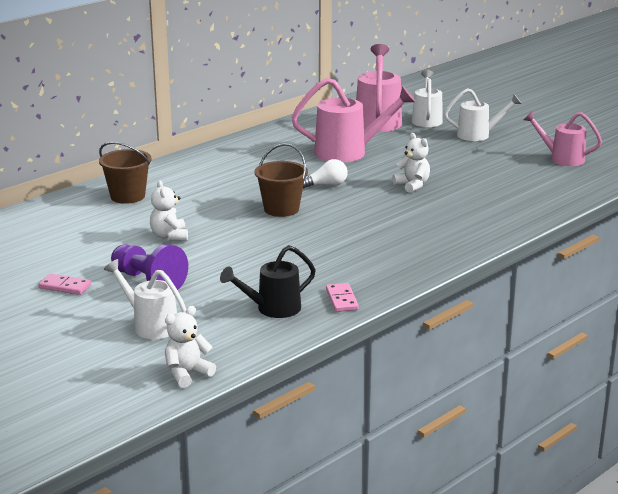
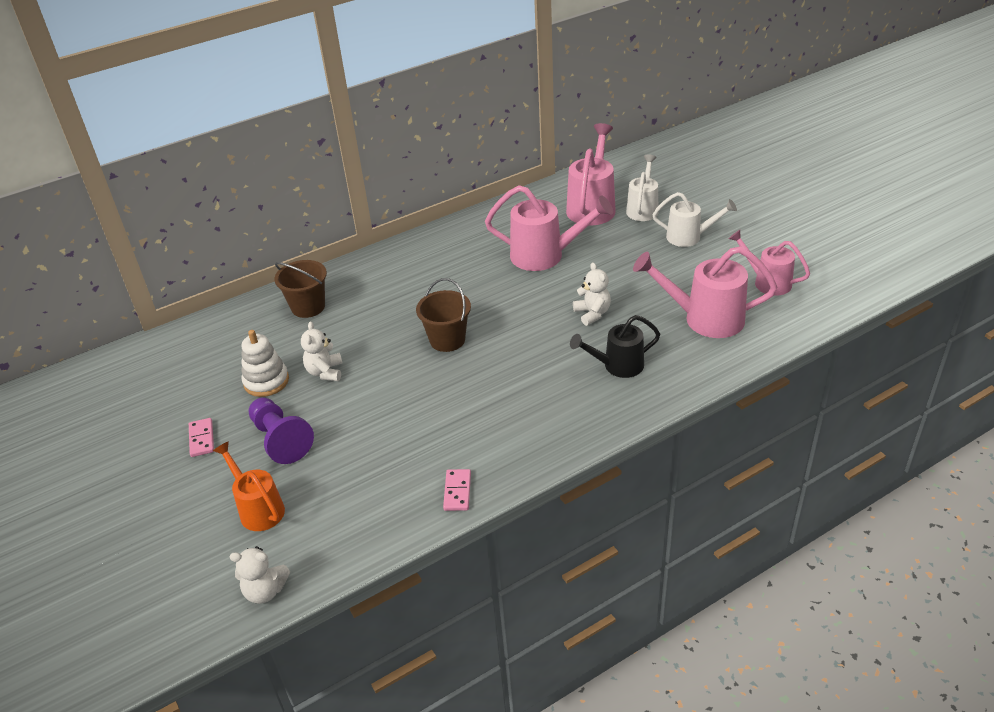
camera: 15 degrees right, 15 degrees up
(65, 286) = (201, 439): pink domino -> pink domino turned 45 degrees clockwise
(111, 246) = (266, 381): none -> white stacking toy
(150, 325) = (258, 508): white watering can -> orange watering can
(187, 374) = (265, 591): white teddy bear -> white teddy bear turned 150 degrees counterclockwise
(272, 309) = (383, 498): black watering can -> black watering can (617, 366)
(326, 185) = (504, 306): white light bulb -> none
(517, 183) = (704, 319): none -> pink watering can

